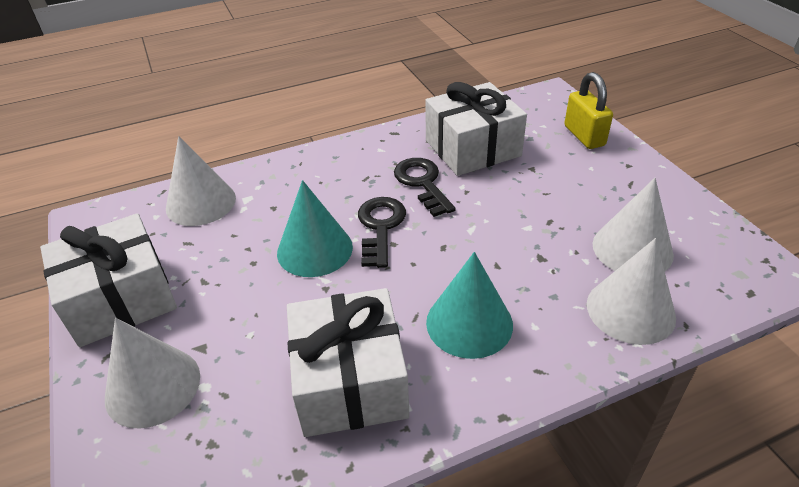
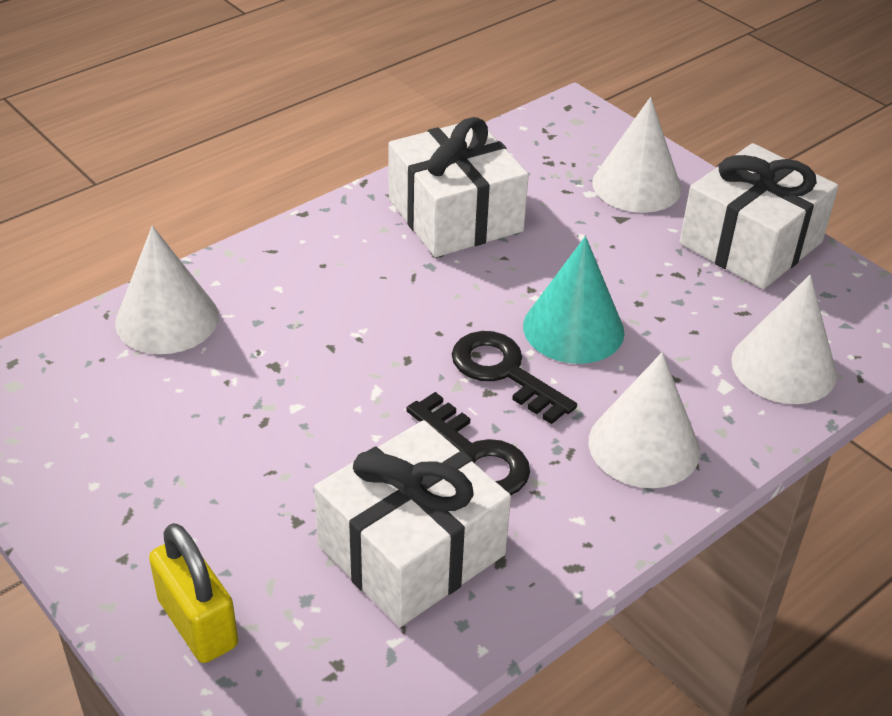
camera: 160 degrees right, 0 degrees up
(380, 227) = (504, 372): black key -> black key turned 150 degrees clockwise
(469, 323) = (351, 279): turquoise cone -> none
(632, 249) = (149, 396): white cone -> white cone (644, 446)

